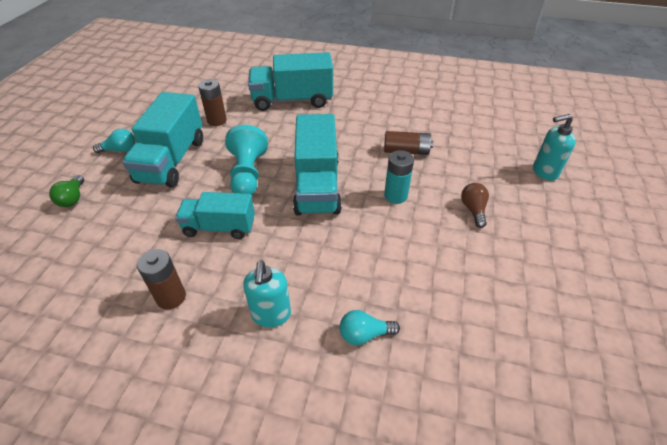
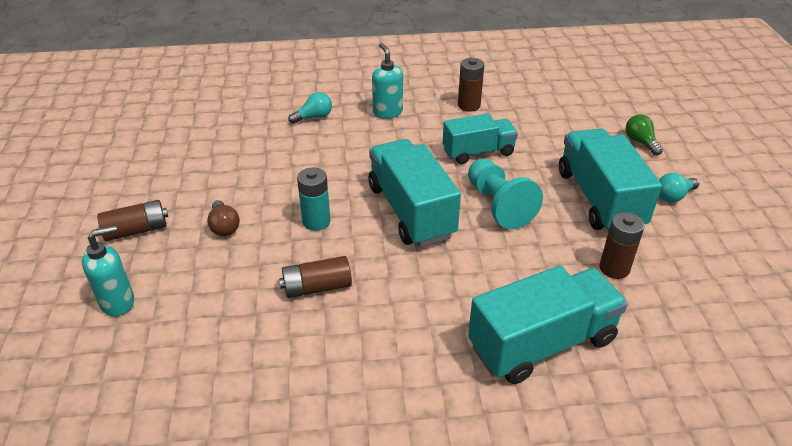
camera: 160 degrees right, 5 degrees down
(551, 225) = (136, 230): none -> brown battery

